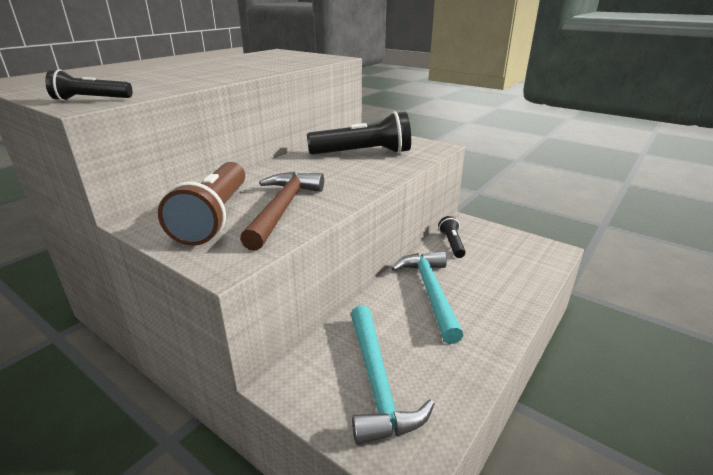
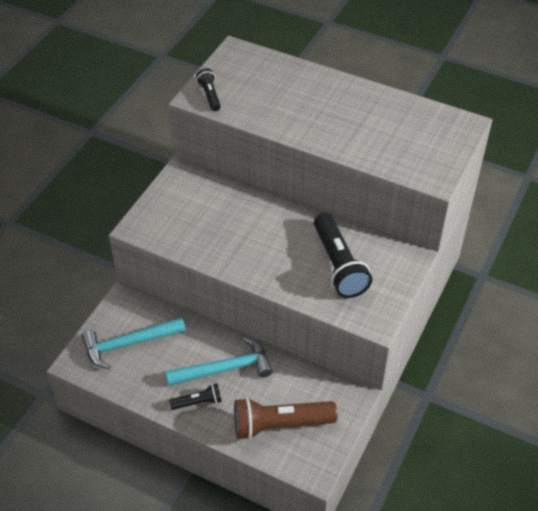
camera: 80 degrees right, 20 degrees up
(215, 217) = (192, 204): brown flashlight -> brown flashlight (280, 425)
(283, 209) = (210, 236): brown hammer -> none
(452, 244) = (306, 384): black flashlight -> black flashlight (198, 402)

